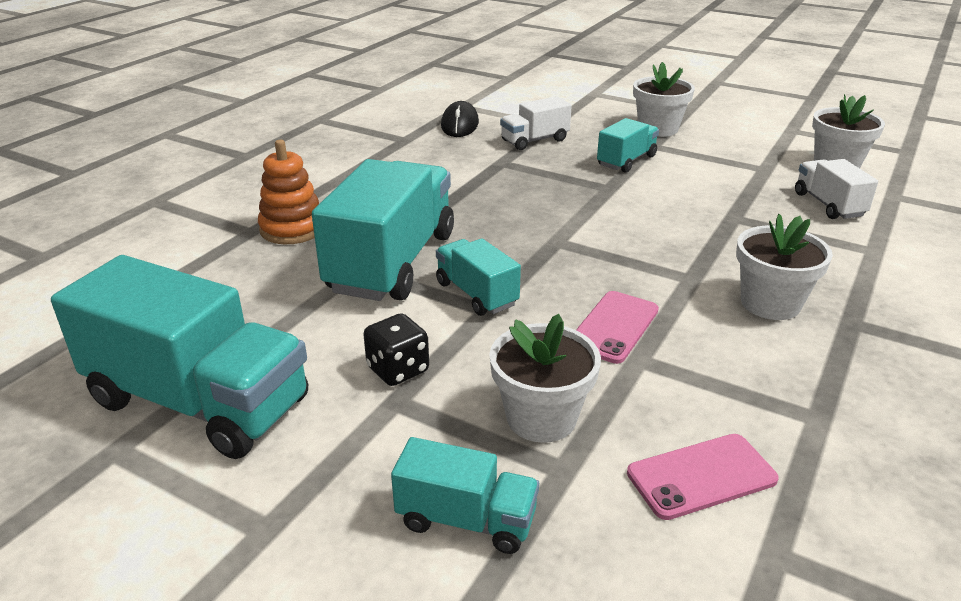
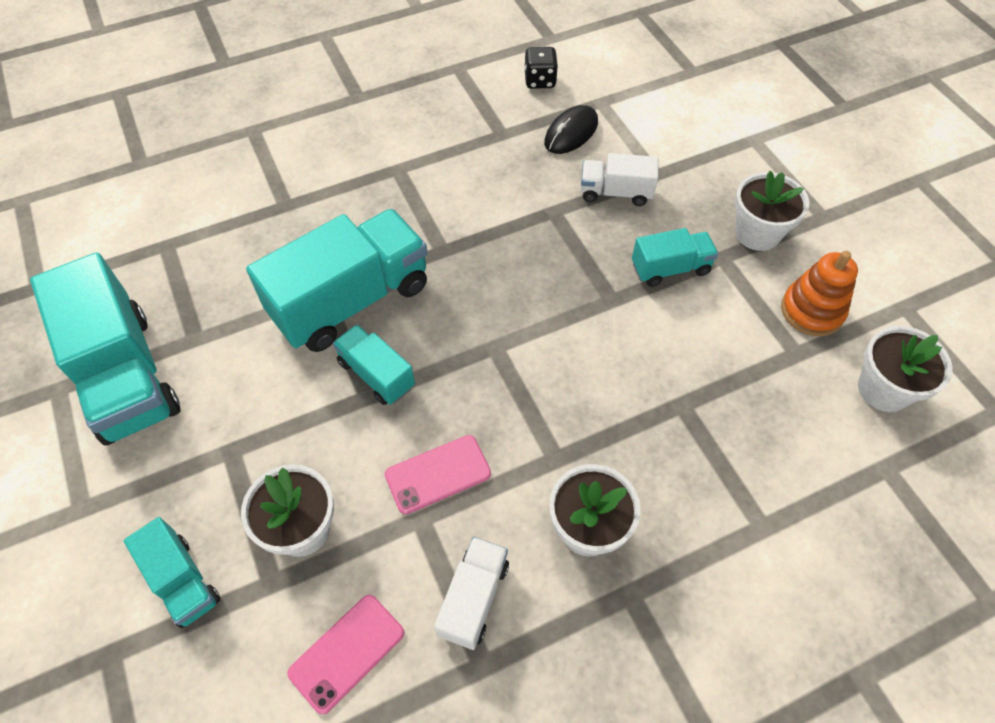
camera: 35 degrees right, 25 degrees up
(292, 229) = (316, 218): orange stacking toy -> orange stacking toy (812, 311)
(398, 370) = (257, 422): black dice -> black dice (540, 81)
(476, 294) = (376, 374): turquoise truck -> turquoise truck turned 45 degrees counterclockwise
(701, 476) = (347, 653): pink phone -> pink phone turned 60 degrees counterclockwise
(828, 205) = (798, 441): white truck -> white truck (473, 598)

